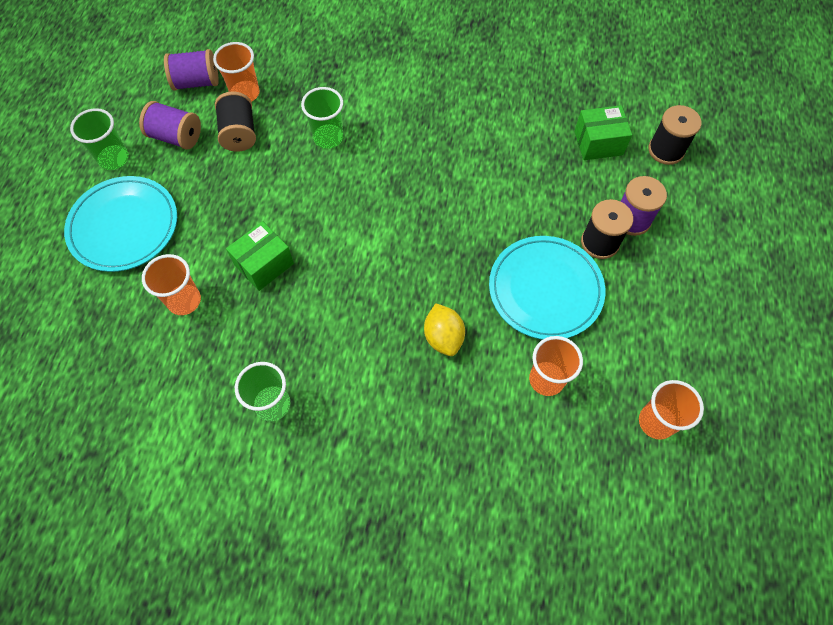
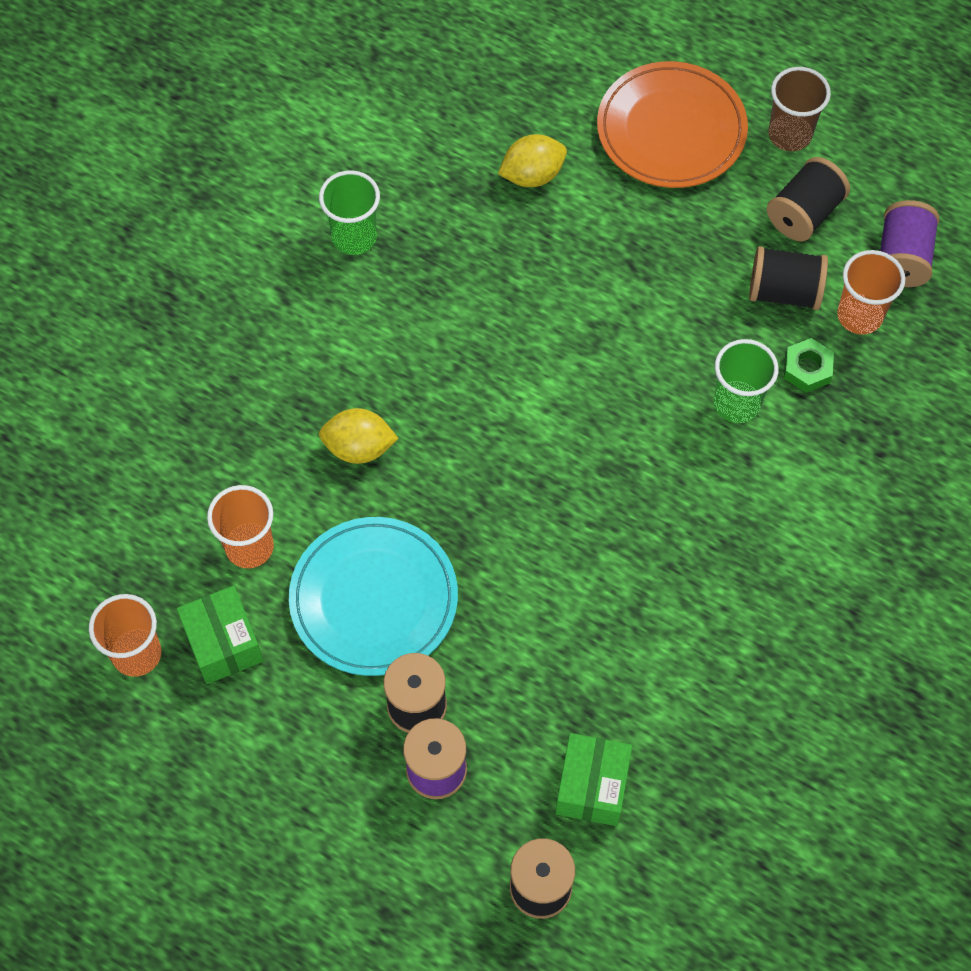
camera: 110 degrees right, 0 degrees up
(114, 159) = (789, 135): green cup -> brown cup
(124, 226) = (671, 130): turquoise plate -> orange plate
(176, 137) = (804, 213): purple spool -> black spool
(184, 301) = (532, 175): orange cup -> yellow lemon
(264, 264) = (551, 272): green box -> green box (223, 643)
(291, 110) = (807, 369): none -> green nut

